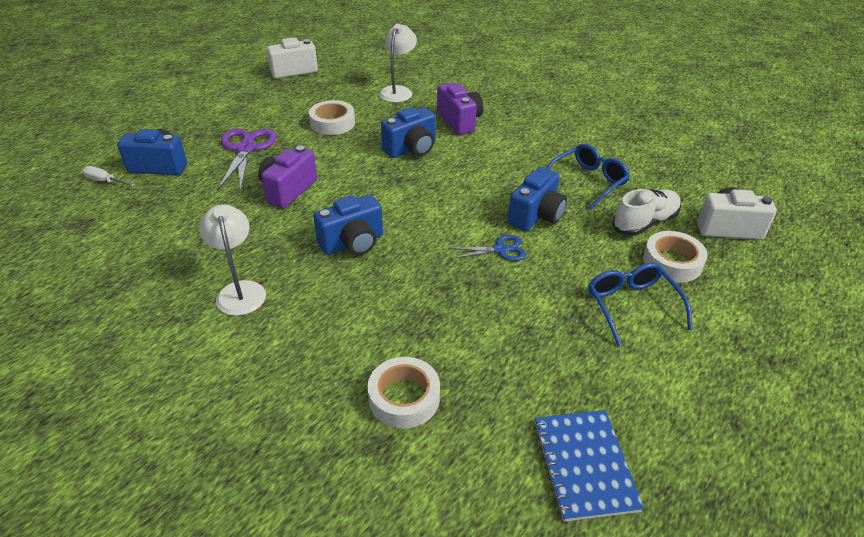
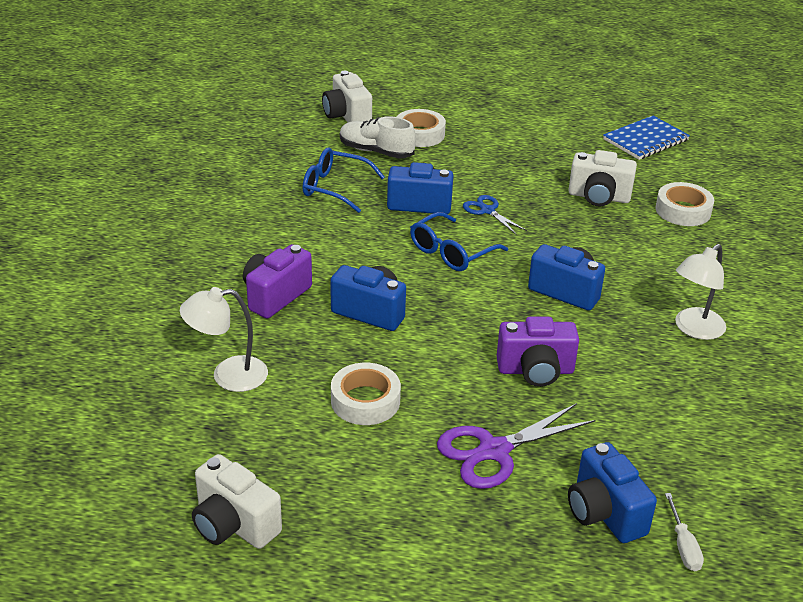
camera: 120 degrees left, 5 degrees down
(475, 339) = (599, 197): none -> white camera
(631, 305) = (490, 144): blue glasses -> blue glasses (451, 252)

